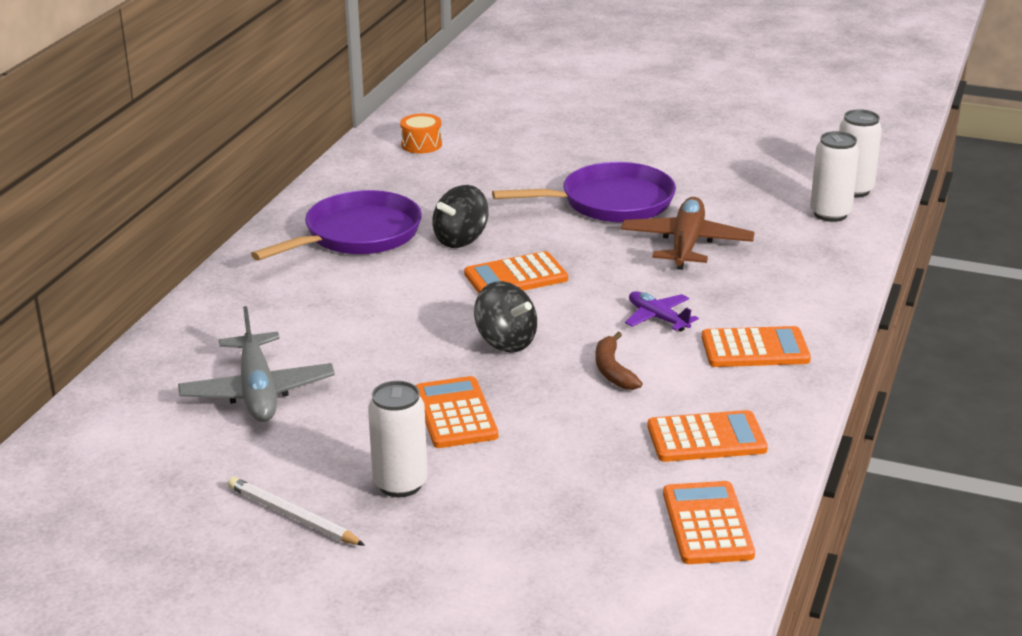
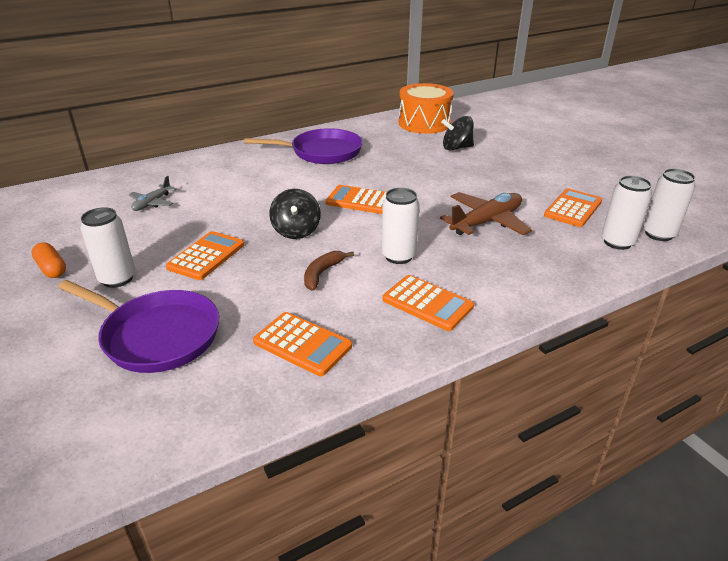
camera: 40 degrees right, 5 degrees up
(257, 391) = (152, 203): grey plane -> grey plane, size x0.57
(293, 516) = (51, 269): white pencil -> orange capsule
(421, 144) = (424, 123): orange drum -> orange drum, size x2.10
(461, 239) = (365, 172): black spinning top -> black spinning top (456, 148)
(610, 202) = (477, 183): purple pan -> purple pan (156, 335)
(658, 318) = (398, 256): purple plane -> white can
(707, 524) = (205, 402): orange calculator -> orange calculator (573, 208)

